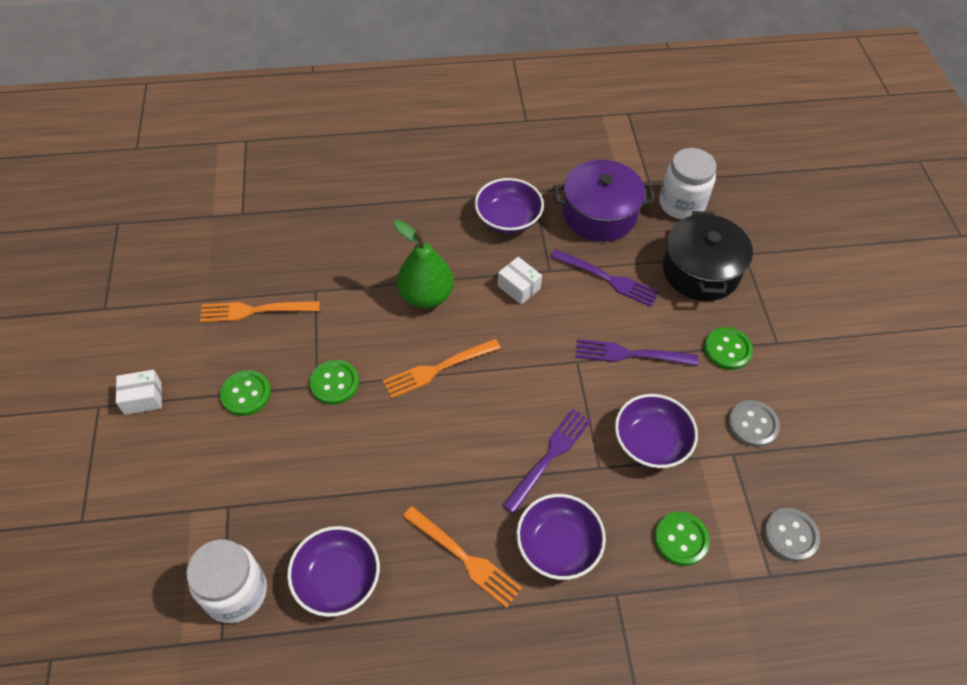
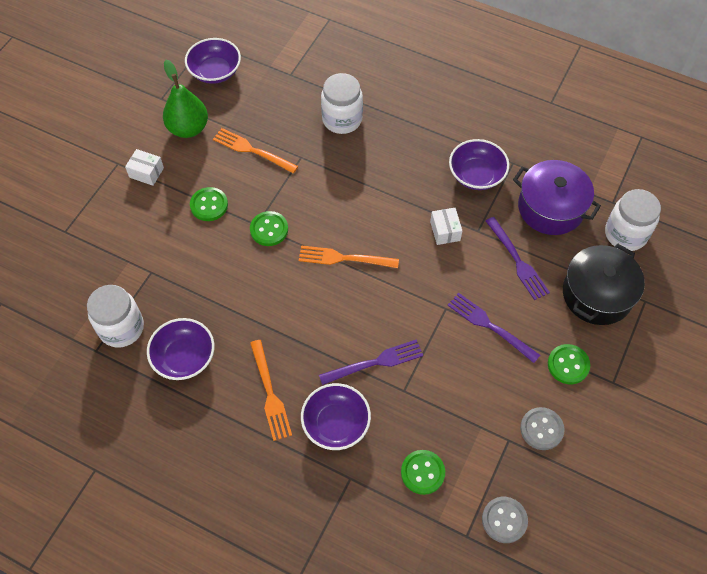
camera: 35 degrees right, 5 degrees up
(332, 231) = (342, 119): none -> white jar
(426, 296) = (373, 201): green pear -> green pear (188, 128)
(651, 442) = (454, 396): purple bowl -> purple bowl (215, 71)

